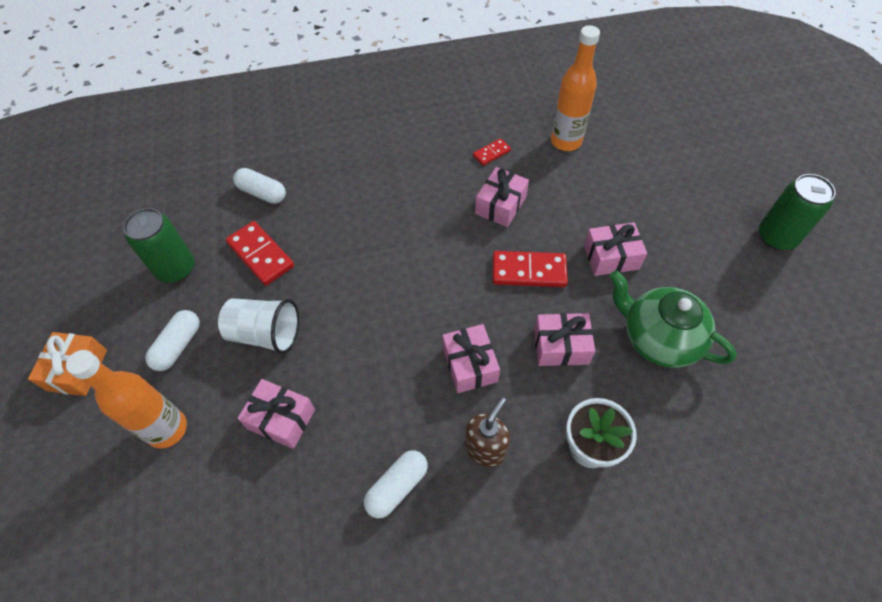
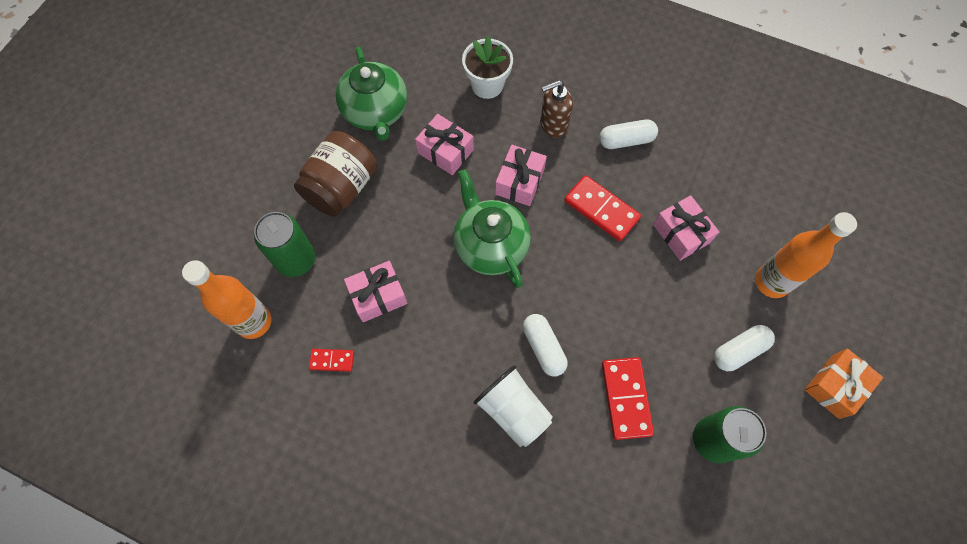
camera: 145 degrees left, 10 degrees up
(262, 193) = (586, 480): white capsule -> white capsule (543, 348)
(265, 334) = (660, 311): white cup -> white cup (513, 410)
(449, 293) = (490, 245): none -> green teapot
(529, 271) = (413, 220): red domino -> red domino (601, 209)
(611, 257) = (341, 187): pink gift -> brown jar
(776, 237) = (208, 118): green can -> green can (296, 260)

